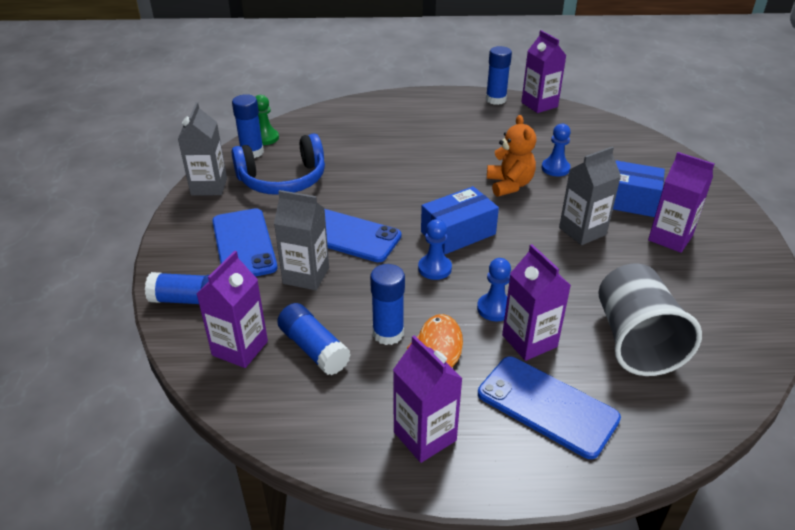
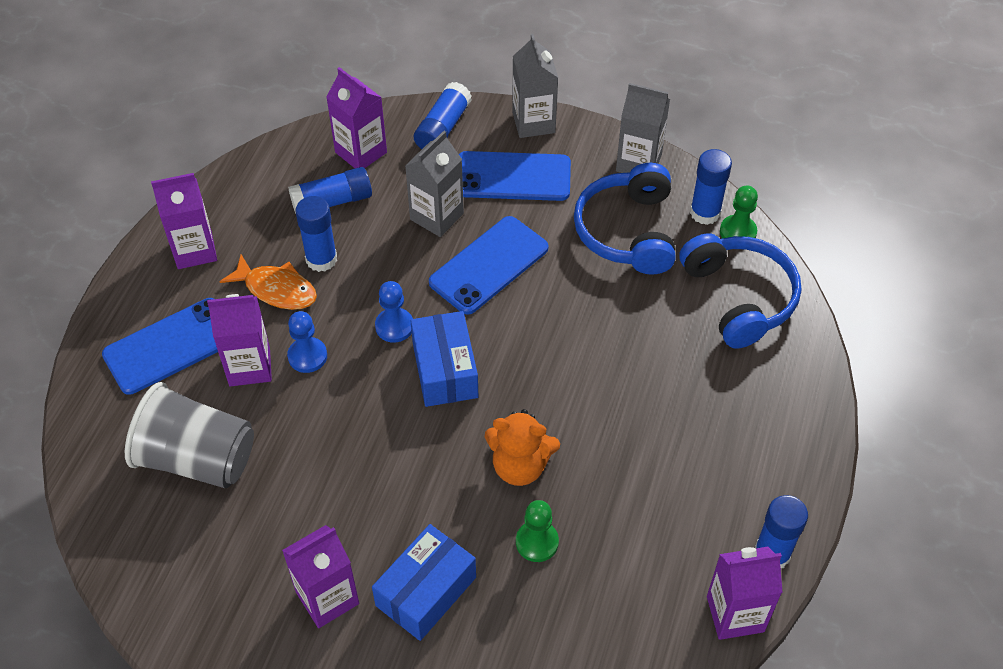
camera: 110 degrees right, 15 degrees up
(323, 130) = (739, 297): none -> blue headphones
(555, 168) = (537, 542): blue pawn -> green pawn
(582, 231) = (387, 502): grey carton -> grey carton (533, 122)

